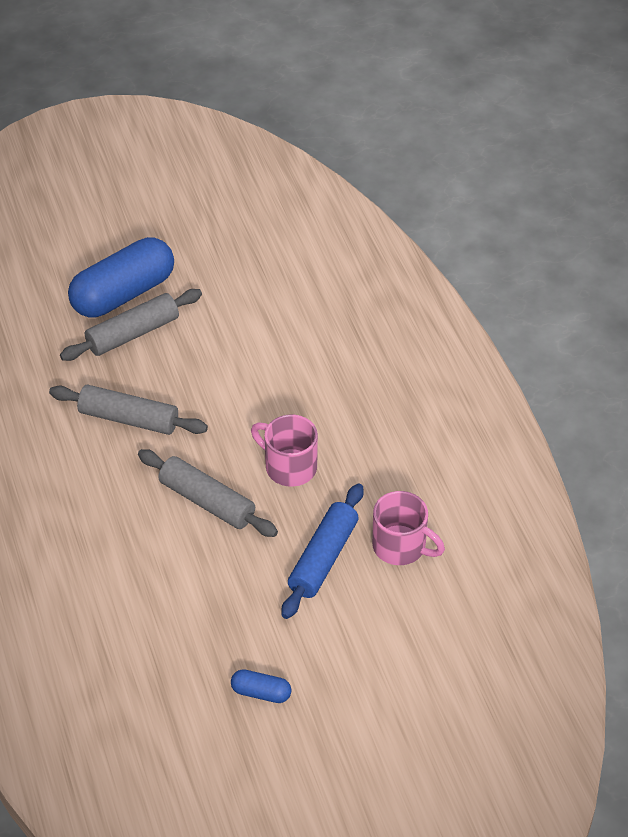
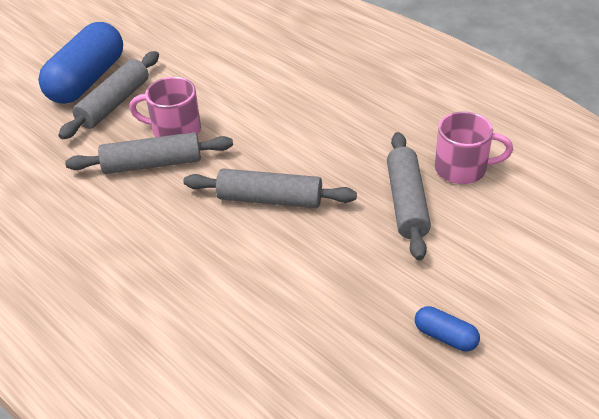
camera: 25 degrees left, 5 degrees down
(261, 693) = (445, 337): blue capsule -> blue capsule turned 45 degrees clockwise
(289, 467) = (321, 147): pink mug -> pink mug (175, 130)
(323, 558) = (406, 202): blue rolling pin -> grey rolling pin

